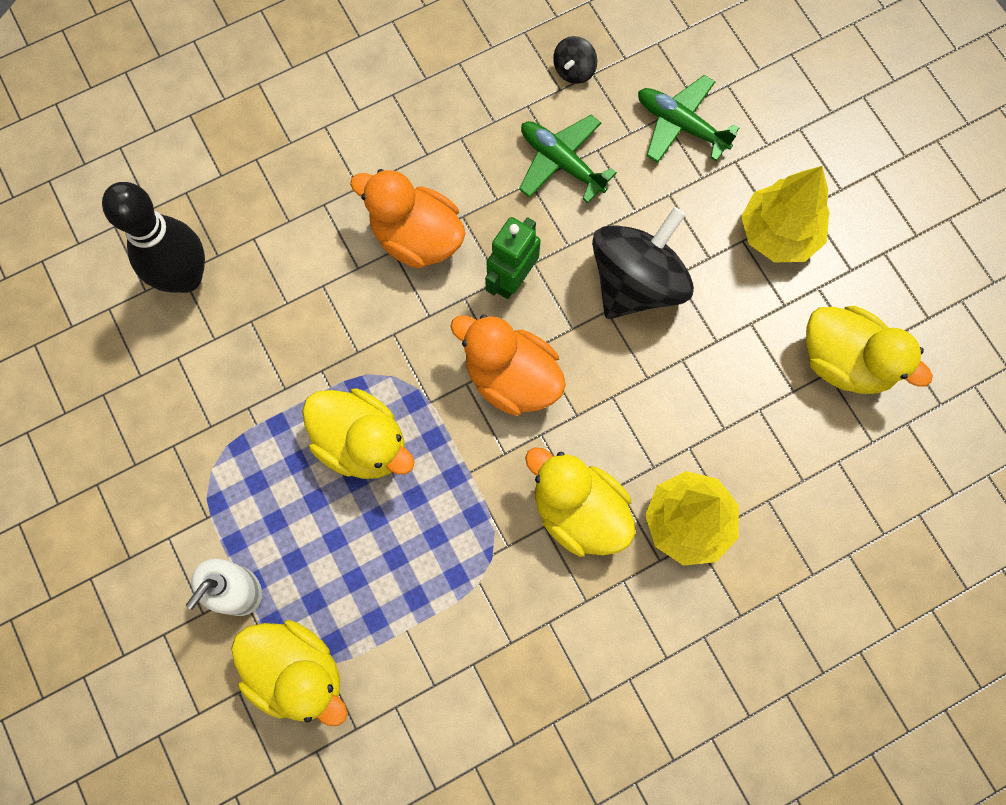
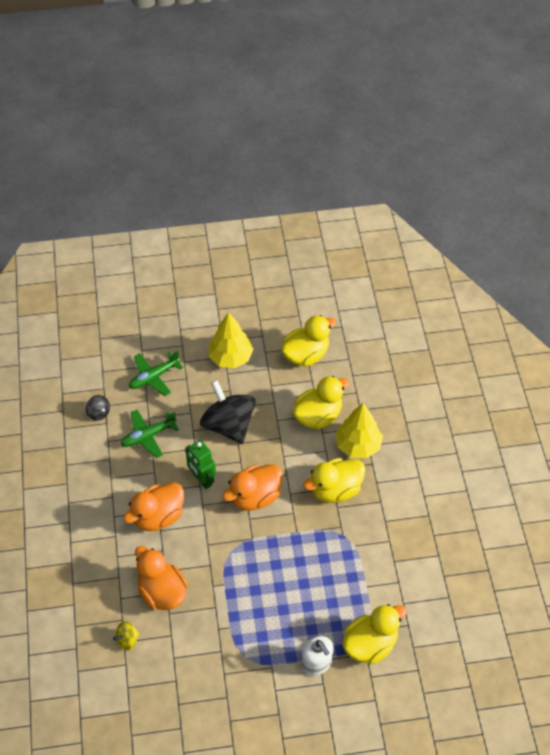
camera: 70 degrees left, 20 degrees down
(185, 277) = (127, 640): black bowling pin -> yellow spinning top
(284, 296) = (162, 592): none -> orange duck
(362, 443) = (261, 577): yellow duck -> yellow duck (318, 416)

